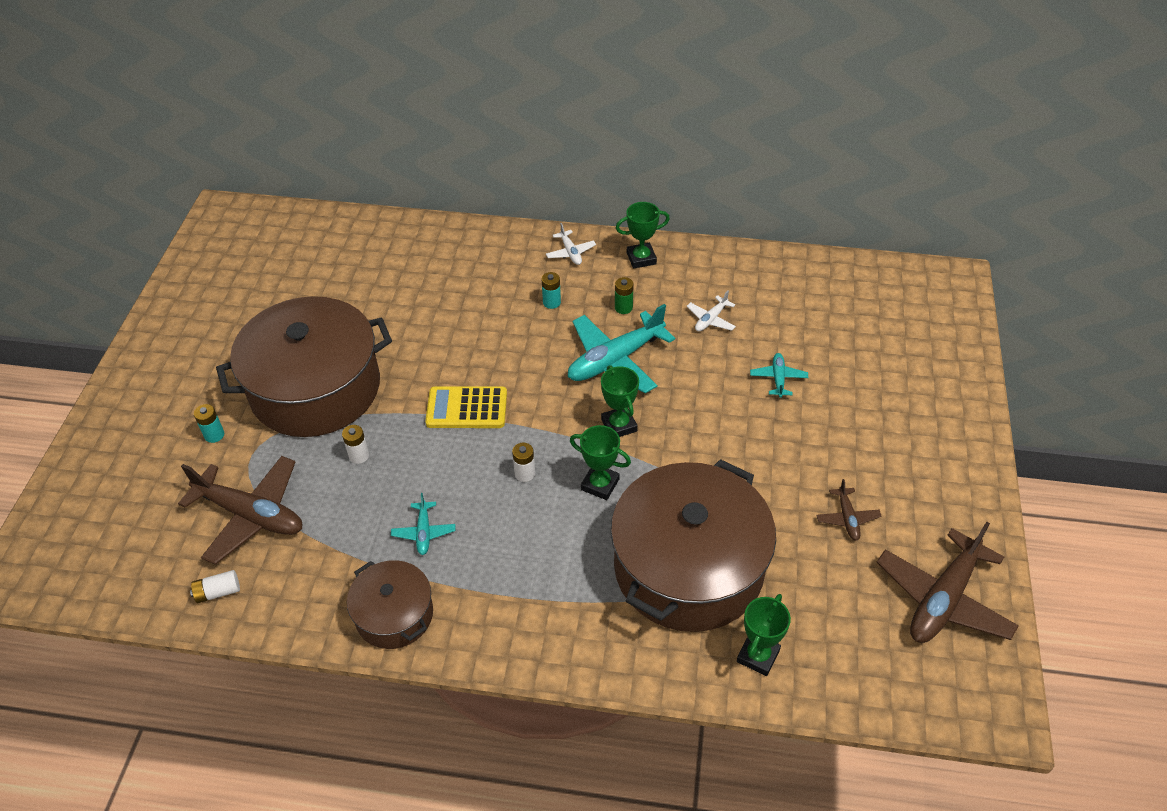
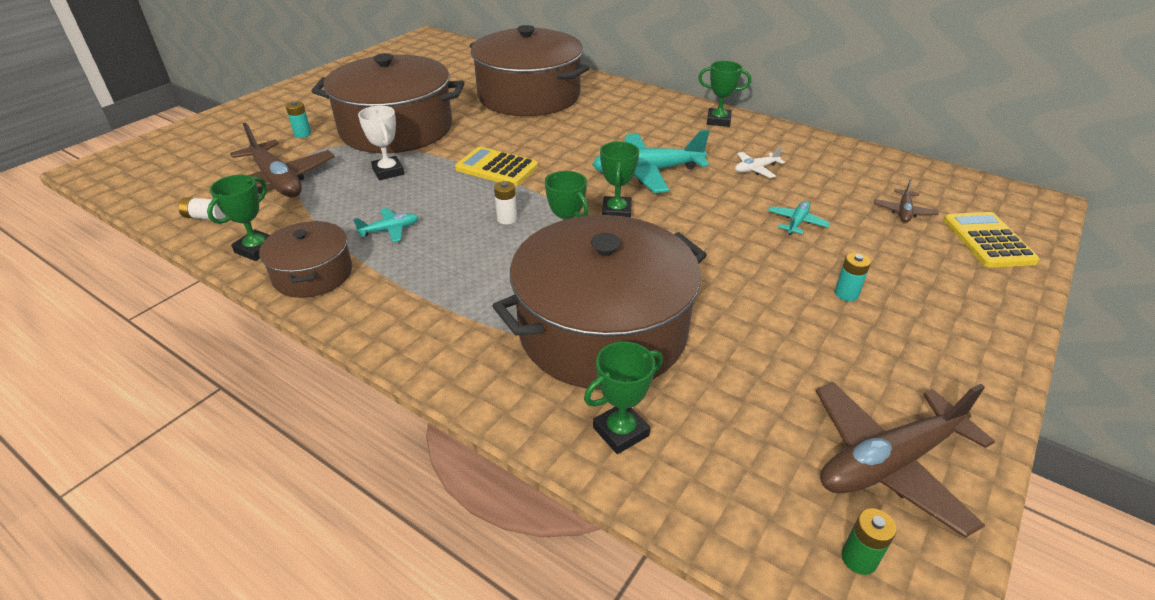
camera: 25 degrees right, 10 degrees down
(312, 609) = (257, 249): none -> green trophy
(359, 456) = (388, 172): white battery -> white trophy
(423, 283) = (529, 96): none -> brown pot
(424, 532) = (390, 230): turquoise plane -> turquoise plane turned 135 degrees counterclockwise
(551, 302) = (620, 127): turquoise battery -> turquoise battery (846, 294)
(570, 252) = (660, 105): white plane -> none
(623, 308) = (680, 144): green battery -> green battery (859, 559)
(847, 518) = (806, 348): brown plane -> brown plane (904, 211)
(932, 343) = (988, 241): none -> yellow calculator

